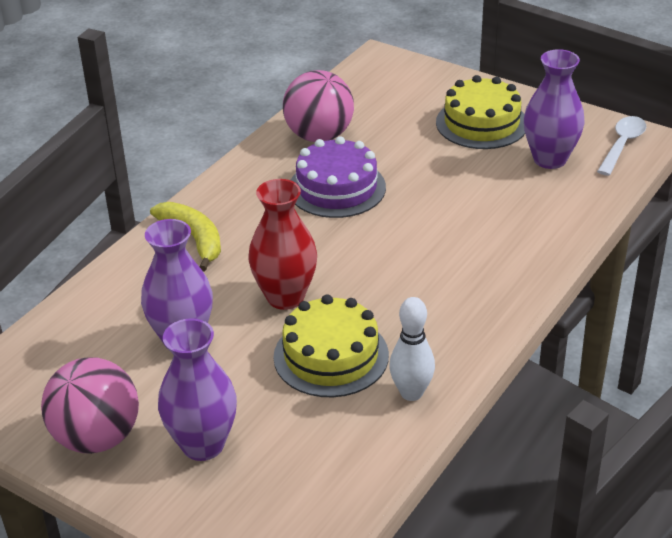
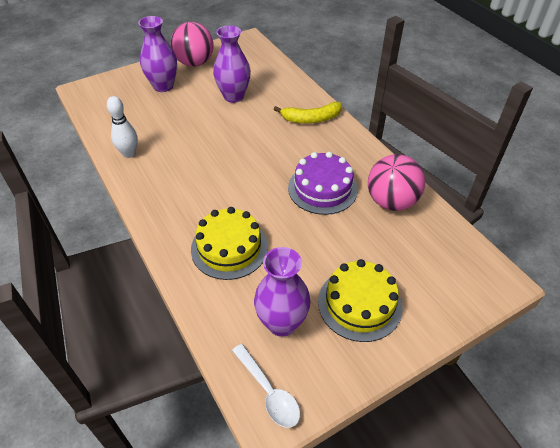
camera: 115 degrees right, 10 degrees up
(285, 297) = (236, 136): red vase -> none
(331, 356) = (179, 137): yellow cake -> yellow cake (229, 248)

